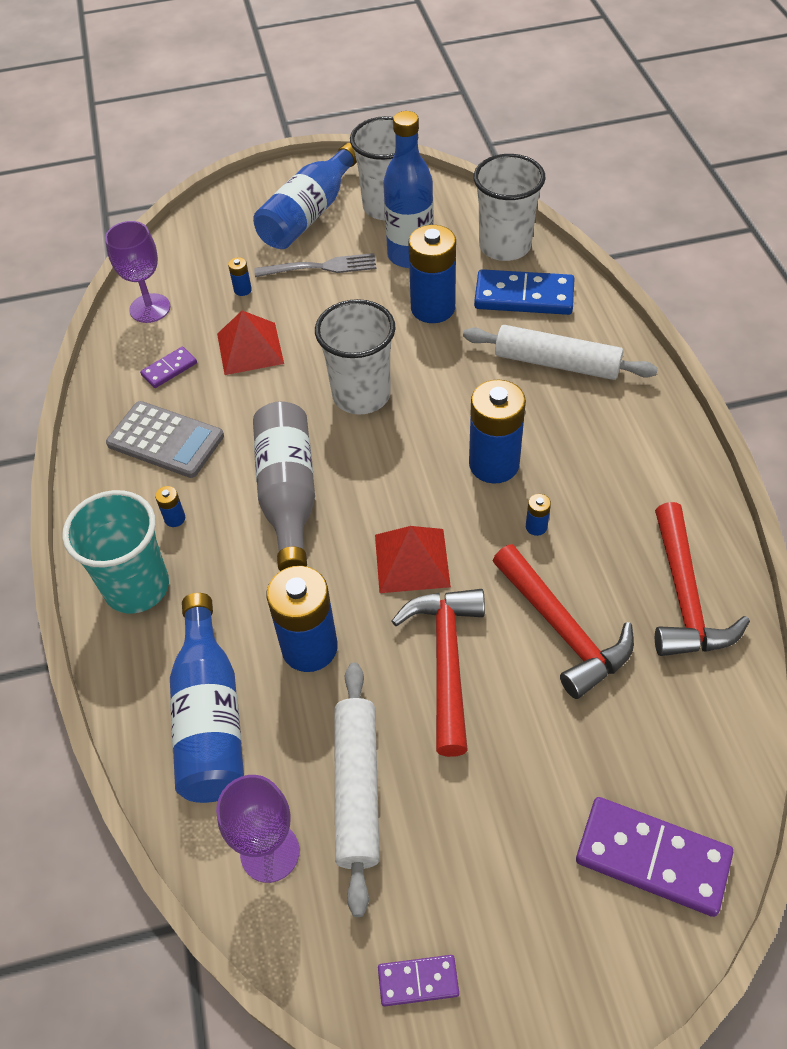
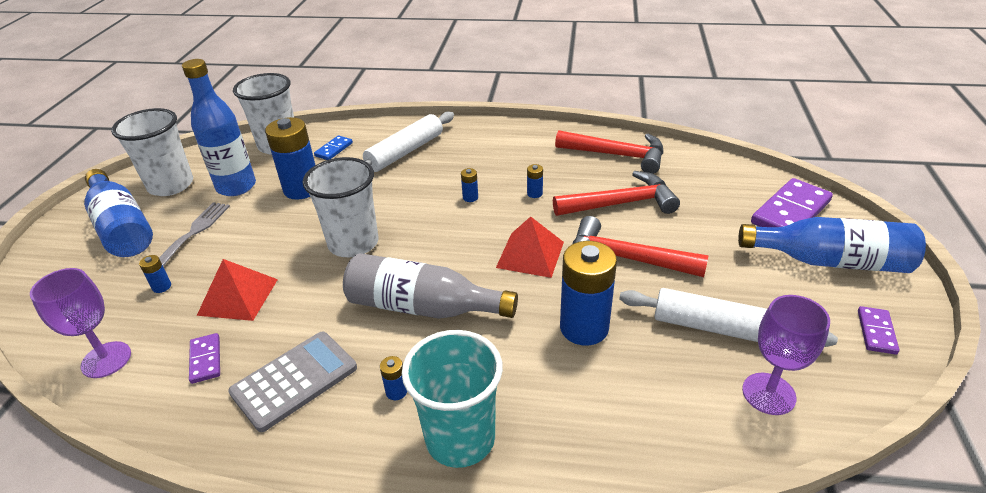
camera: 70 degrees left, 15 degrees down
(210, 716) = (628, 408): blue bottle -> blue bottle (830, 261)
(494, 464) = (470, 197): blue battery -> blue battery, size x0.41
(524, 296) = (334, 149): blue domino -> blue domino, size x0.52

